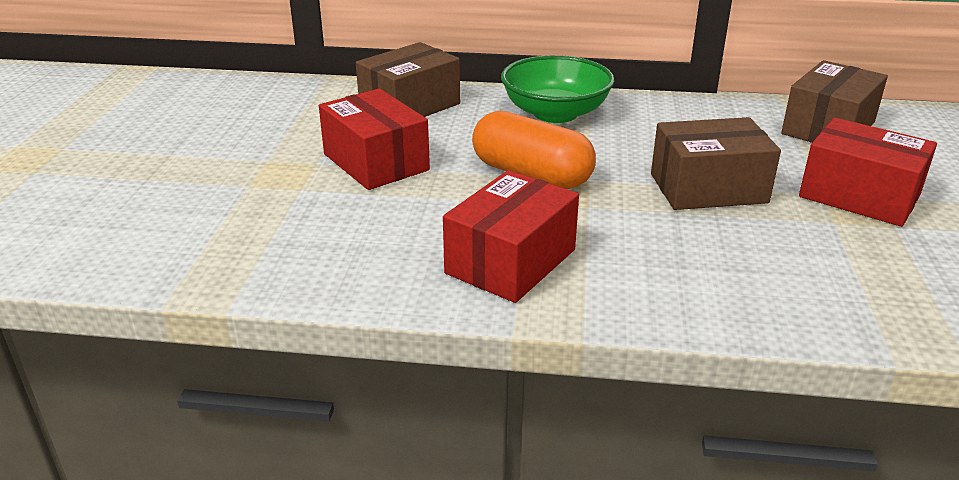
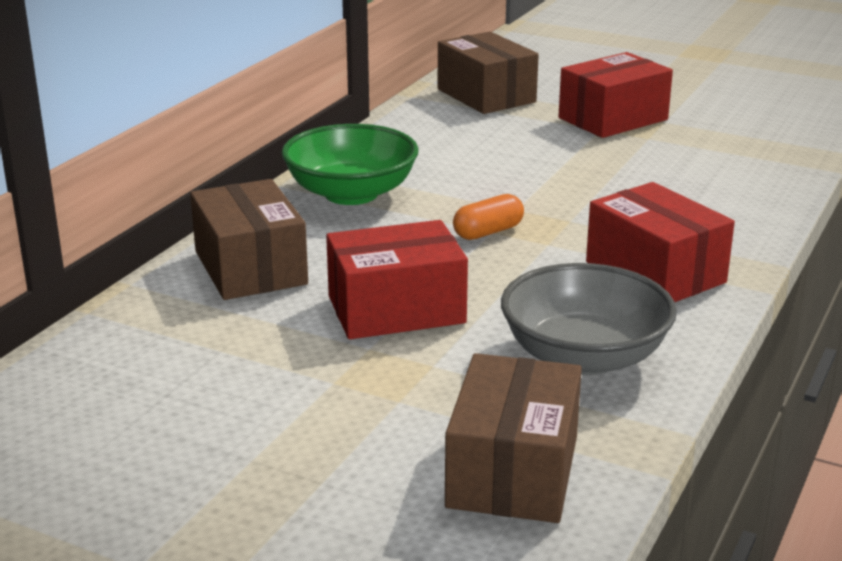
camera: 70 degrees left, 5 degrees down
(336, 246) = (584, 357): none -> grey bowl
(531, 174) = (488, 232): orange capsule -> orange capsule, size x0.54
(708, 188) = (566, 165): brown box -> brown box (512, 471)

